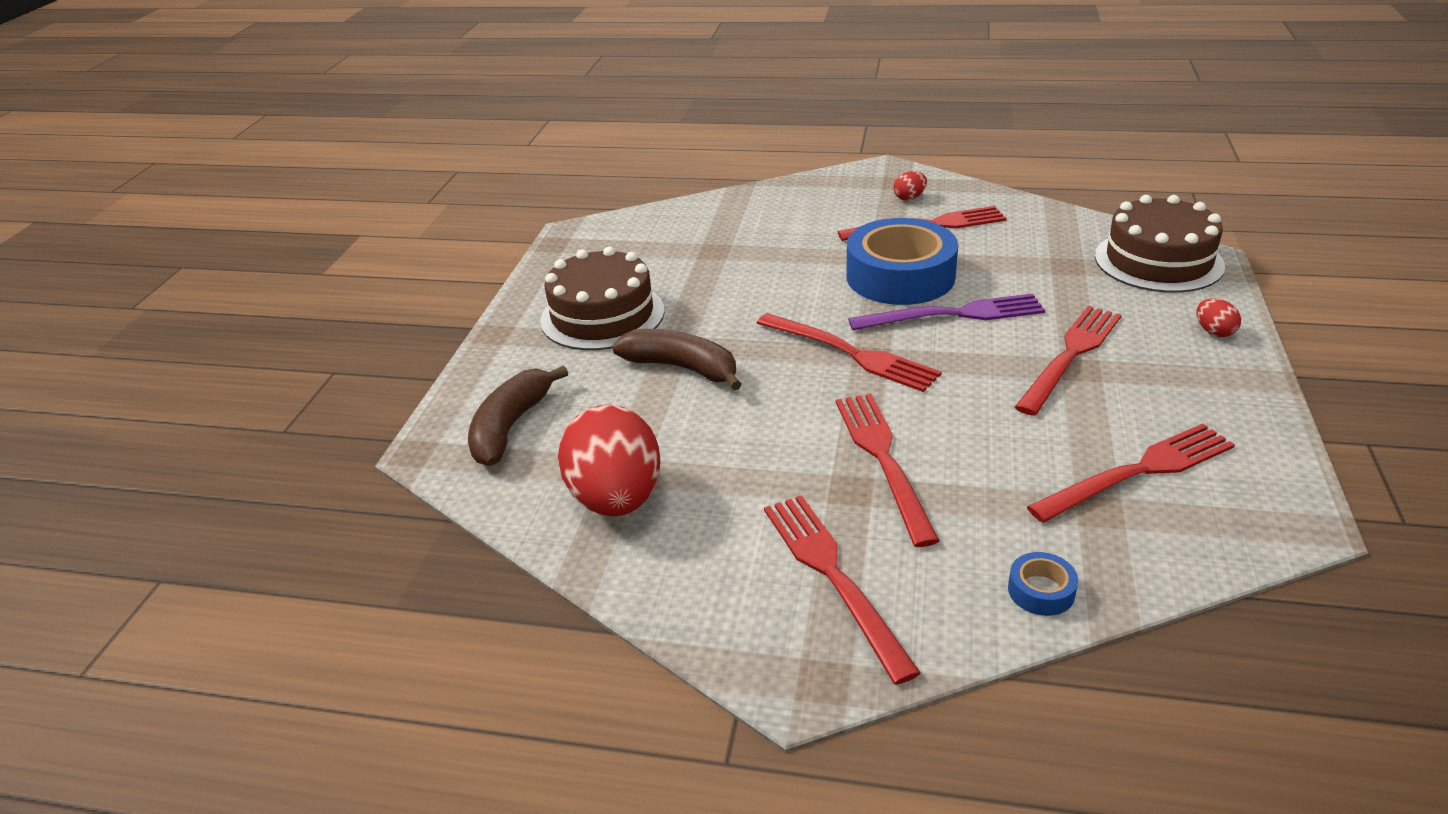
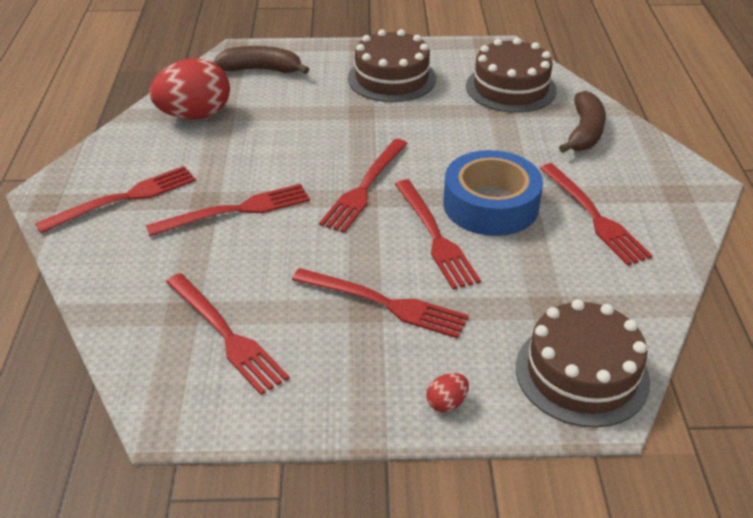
camera: 75 degrees right, 5 degrees up
(669, 239) = (510, 88): none -> brown cake
(682, 368) = (332, 118): brown banana -> brown banana (584, 132)
(909, 198) = (646, 202): red egg -> none
(954, 314) = (435, 236): purple fork -> red fork
(1041, 591) = (103, 282): blue tape -> none

